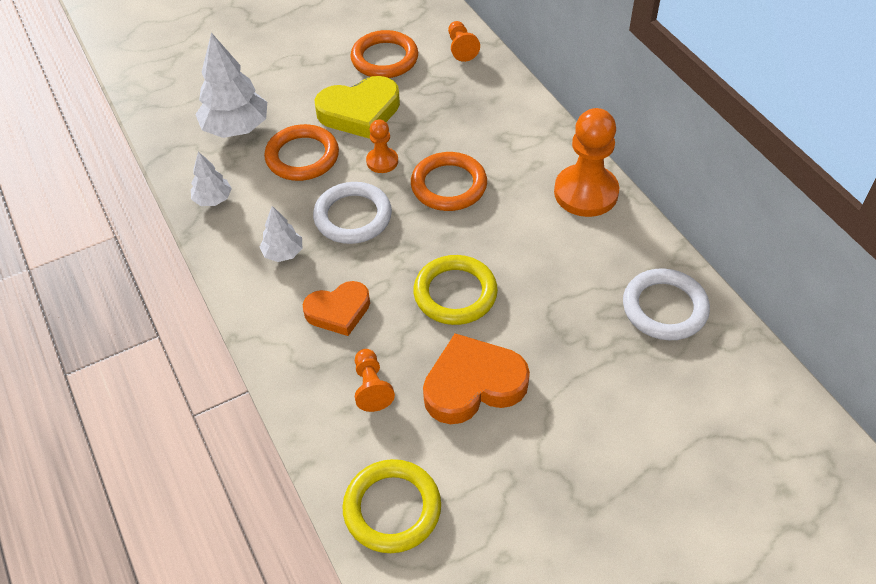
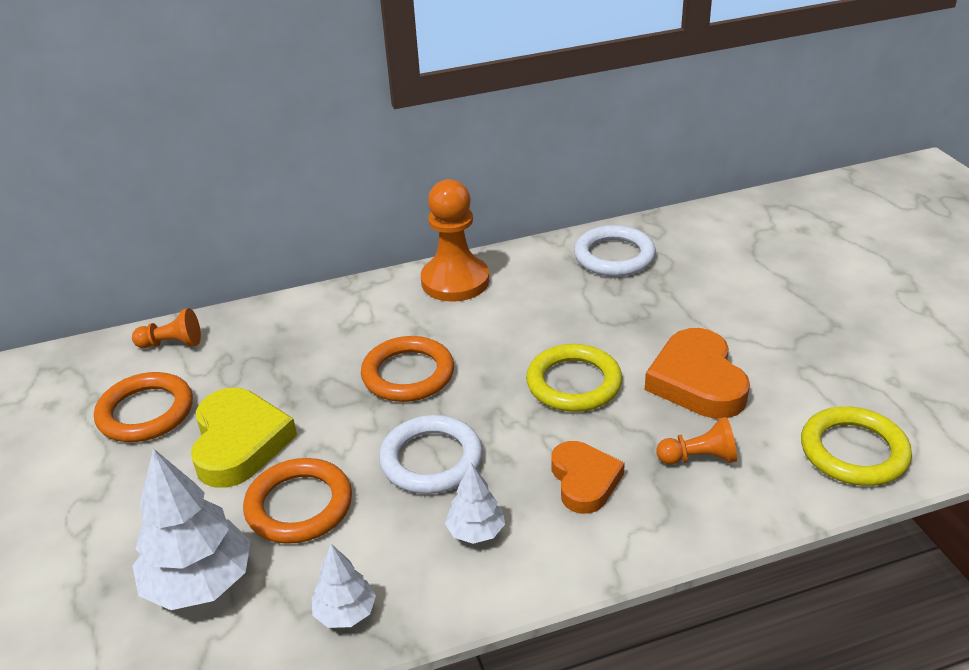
camera: 80 degrees left, 15 degrees down
(382, 161) = (343, 427): orange pawn -> none

